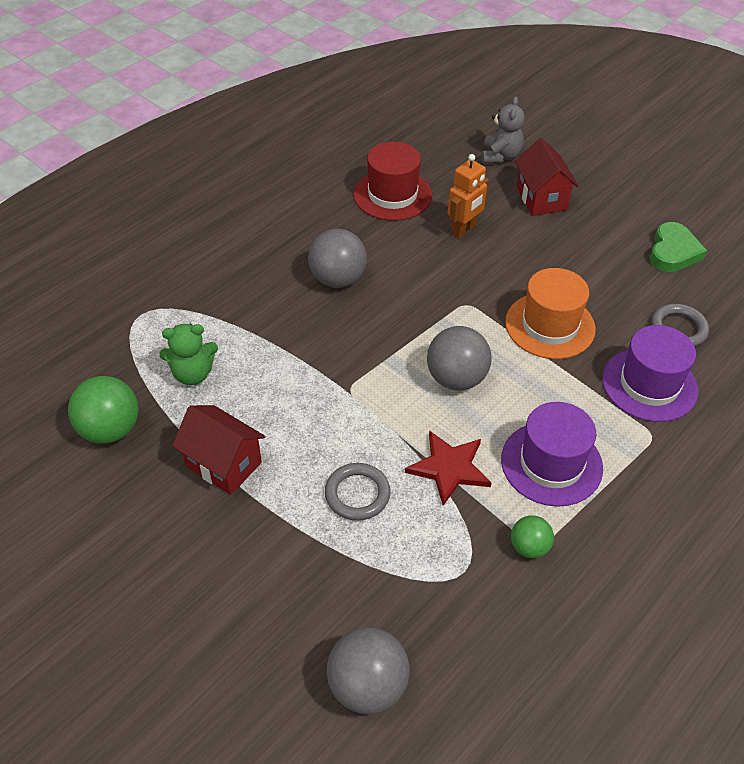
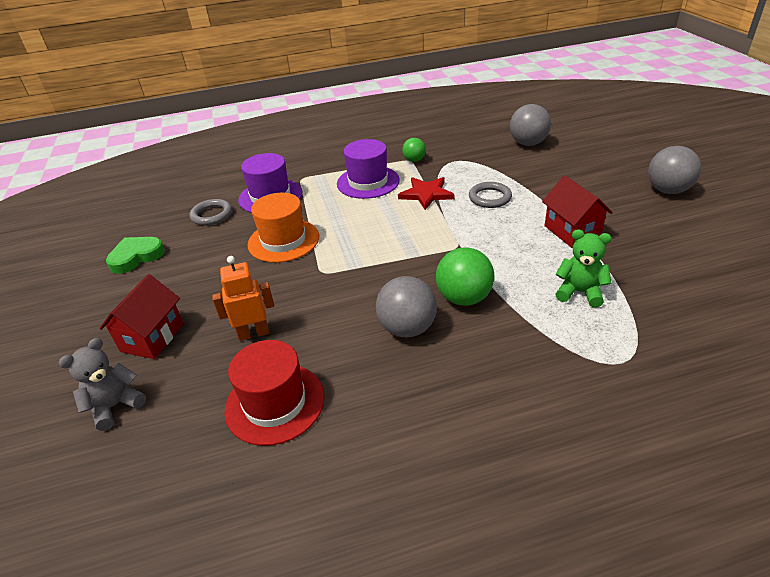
camera: 145 degrees left, 10 degrees down
(110, 429) = (660, 274): green ball -> green ball (464, 298)
(456, 378) = (379, 231): grey ball -> grey ball (667, 190)

